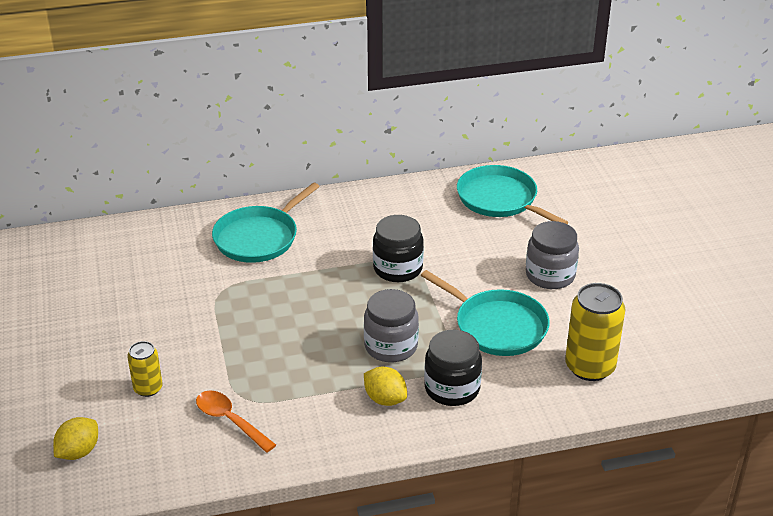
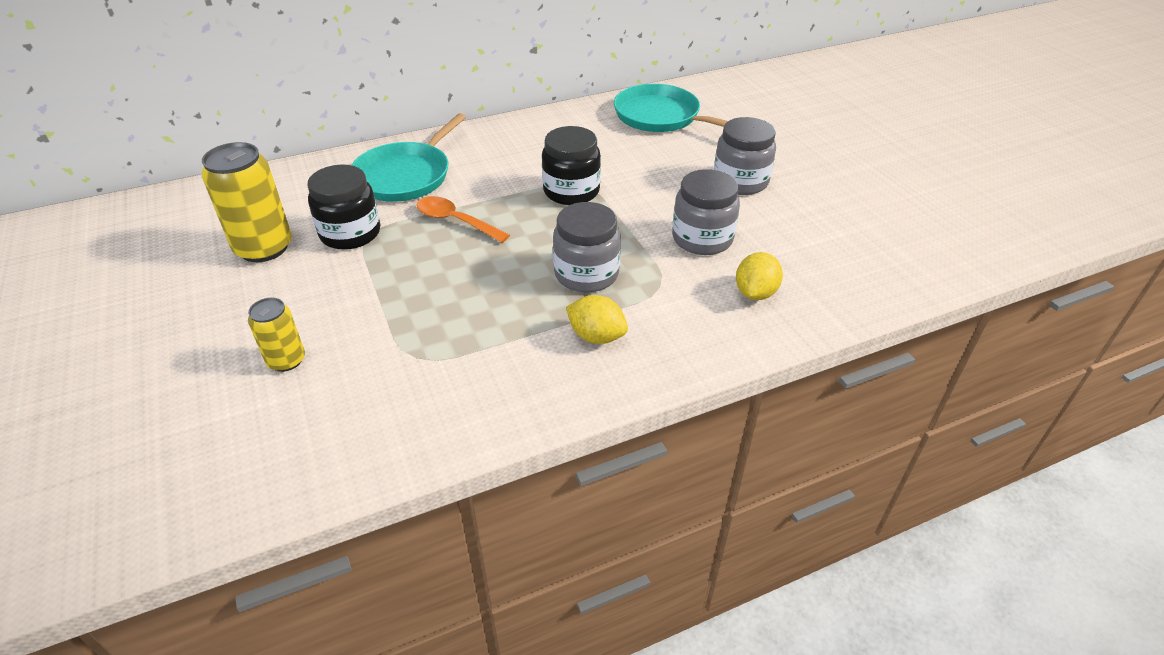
camera: 10 degrees left, 5 degrees up
(78, 452) = (191, 460): yellow lemon -> yellow lemon (755, 293)
(230, 420) = (402, 388): orange spoon -> orange spoon (455, 221)
(452, 388) = (674, 314): black jar -> black jar (350, 233)
(497, 326) = (702, 239): turquoise pan -> grey jar
(590, 367) = (823, 270): yellow can -> yellow can (264, 248)

